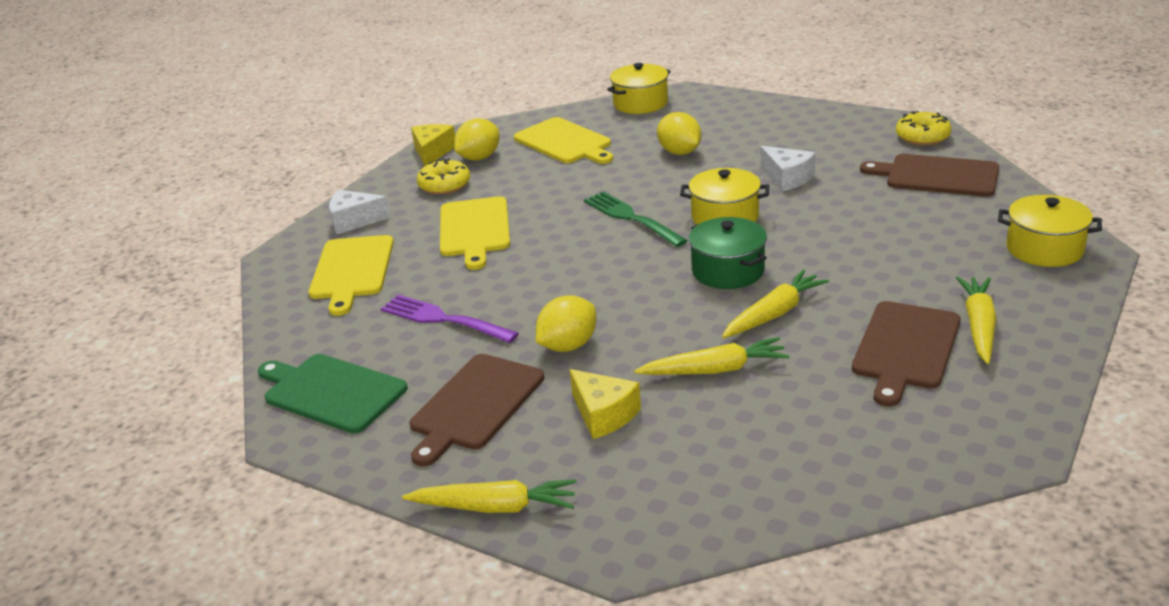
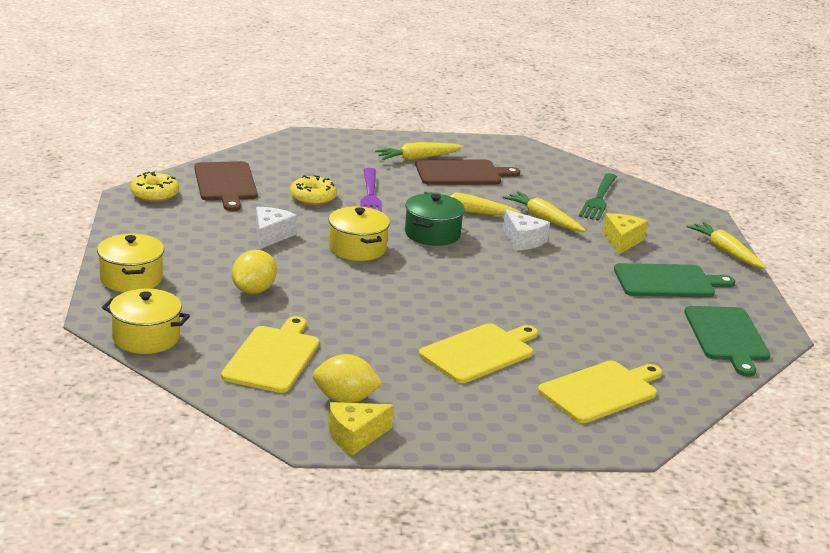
camera: 130 degrees left, 5 degrees down
(354, 221) = (530, 427): white cheese -> white cheese (523, 240)
(443, 319) = (607, 322): purple fork -> purple fork (370, 196)
(444, 185) = (419, 399): yellow donut -> yellow donut (313, 198)
(474, 405) = (668, 282): brown cutting board -> green cutting board
(568, 346) = (577, 268): yellow lemon -> none
(631, 218) = (393, 285): green fork -> green fork (598, 199)
(1044, 249) = (310, 147): yellow pot -> yellow pot (131, 278)

